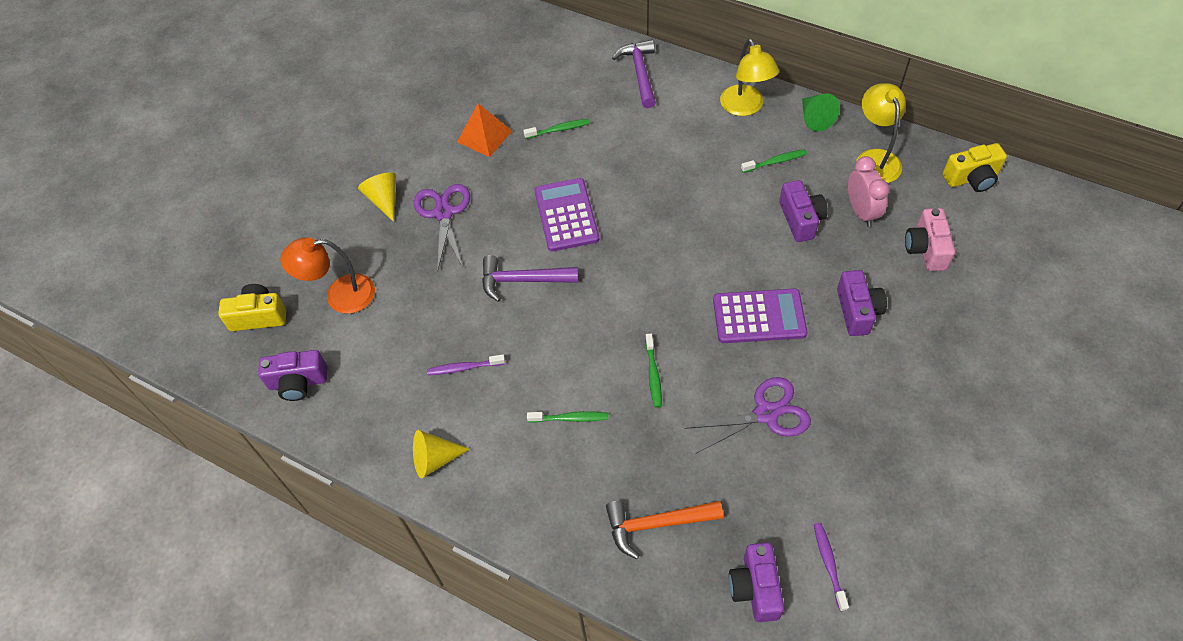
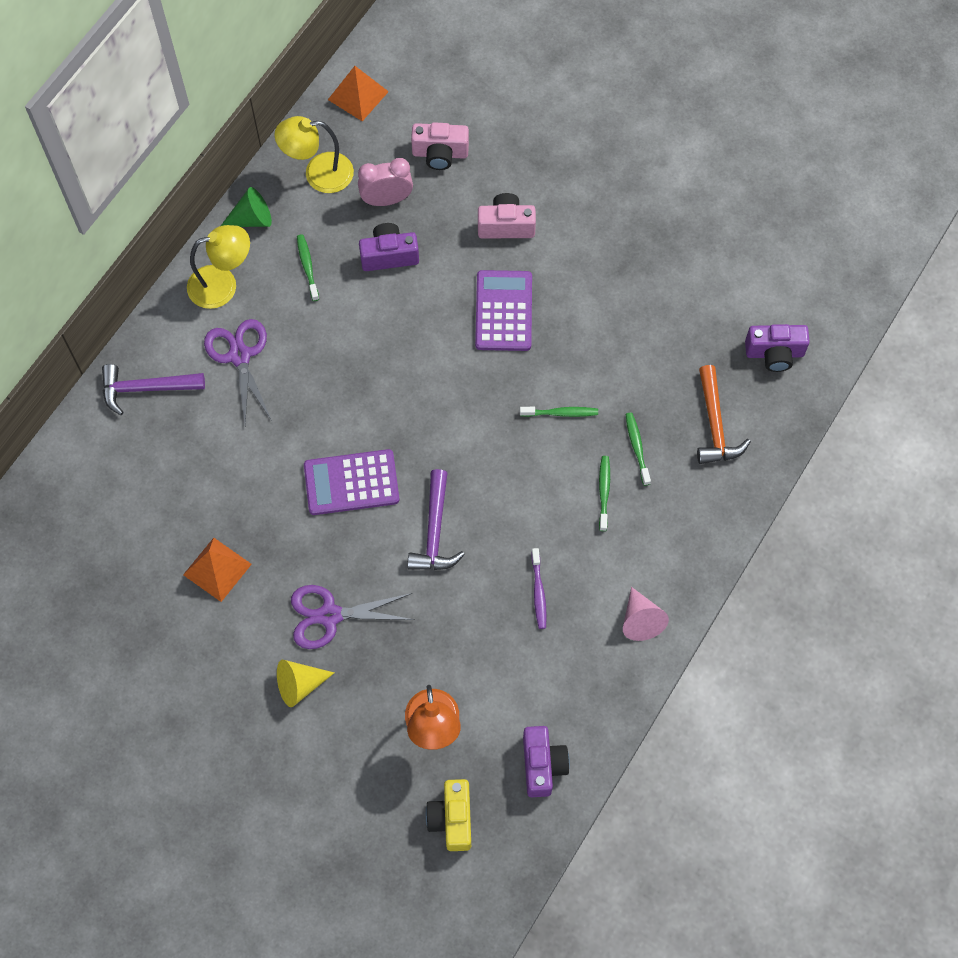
camera: 90 degrees left, 10 degrees up
(435, 459) = (640, 620): yellow cone -> pink cone
(558, 129) = (221, 484): green toothbrush -> green toothbrush (637, 447)
(766, 413) = (610, 320): purple scissors -> purple scissors (239, 356)
(829, 564) = (755, 294): purple toothbrush -> none
(857, 311) = (506, 226): purple camera -> pink camera
(971, 178) = (358, 95): yellow camera -> orange pyramid

